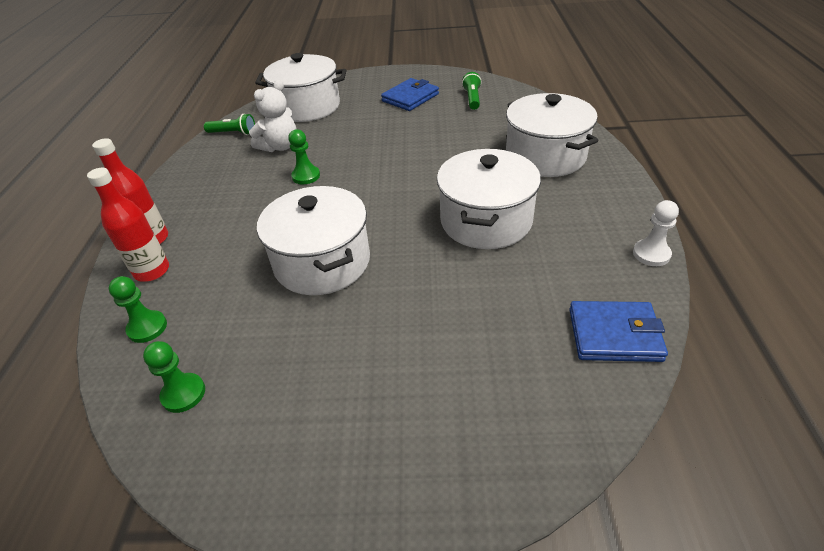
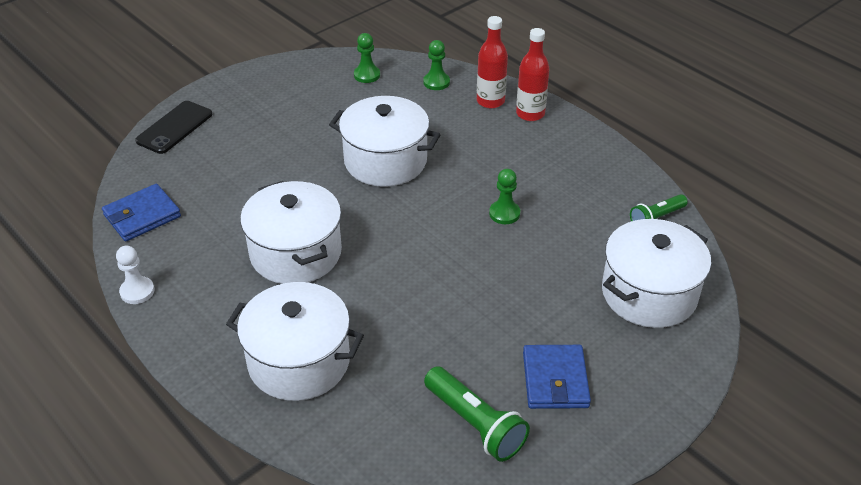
camera: 135 degrees right, 0 degrees up
(280, 147) = (582, 228): white teddy bear -> none
(472, 98) = (475, 424): green flashlight -> green flashlight, size x1.57
(498, 468) = (174, 127): none -> black phone

